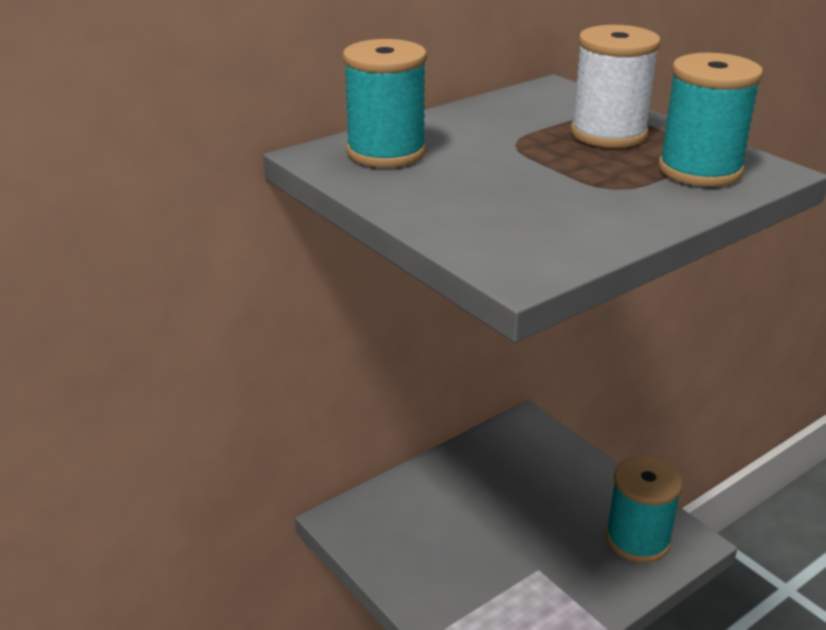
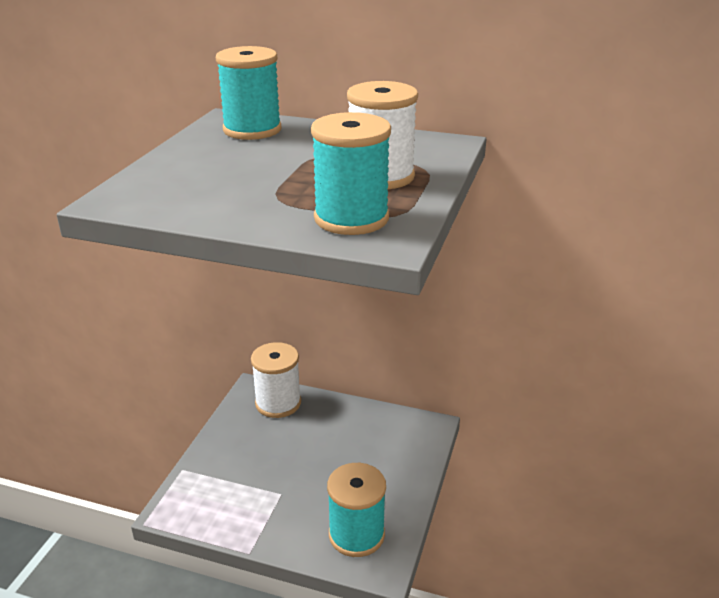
camera: 55 degrees right, 0 degrees up
(386, 510) = (278, 403): none -> white spool

